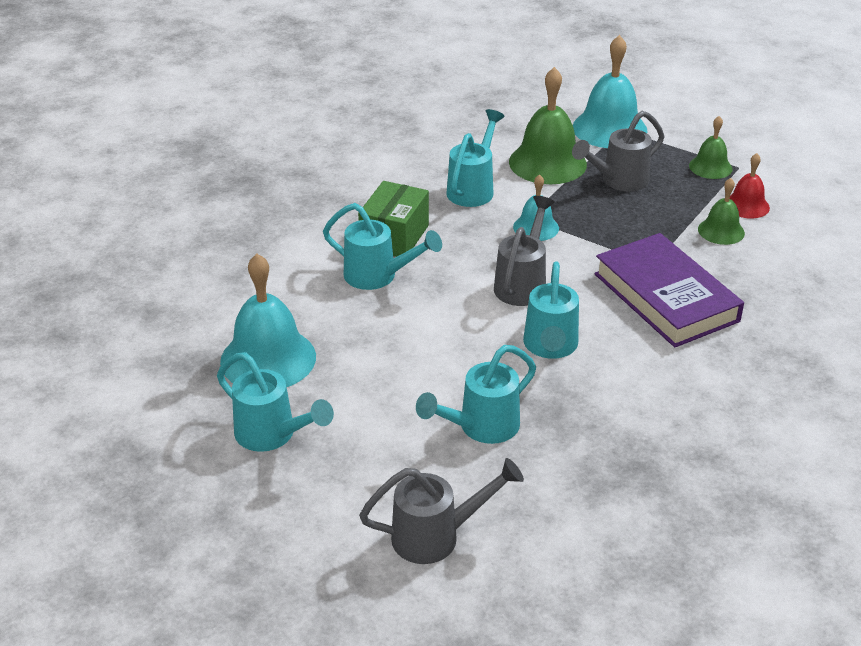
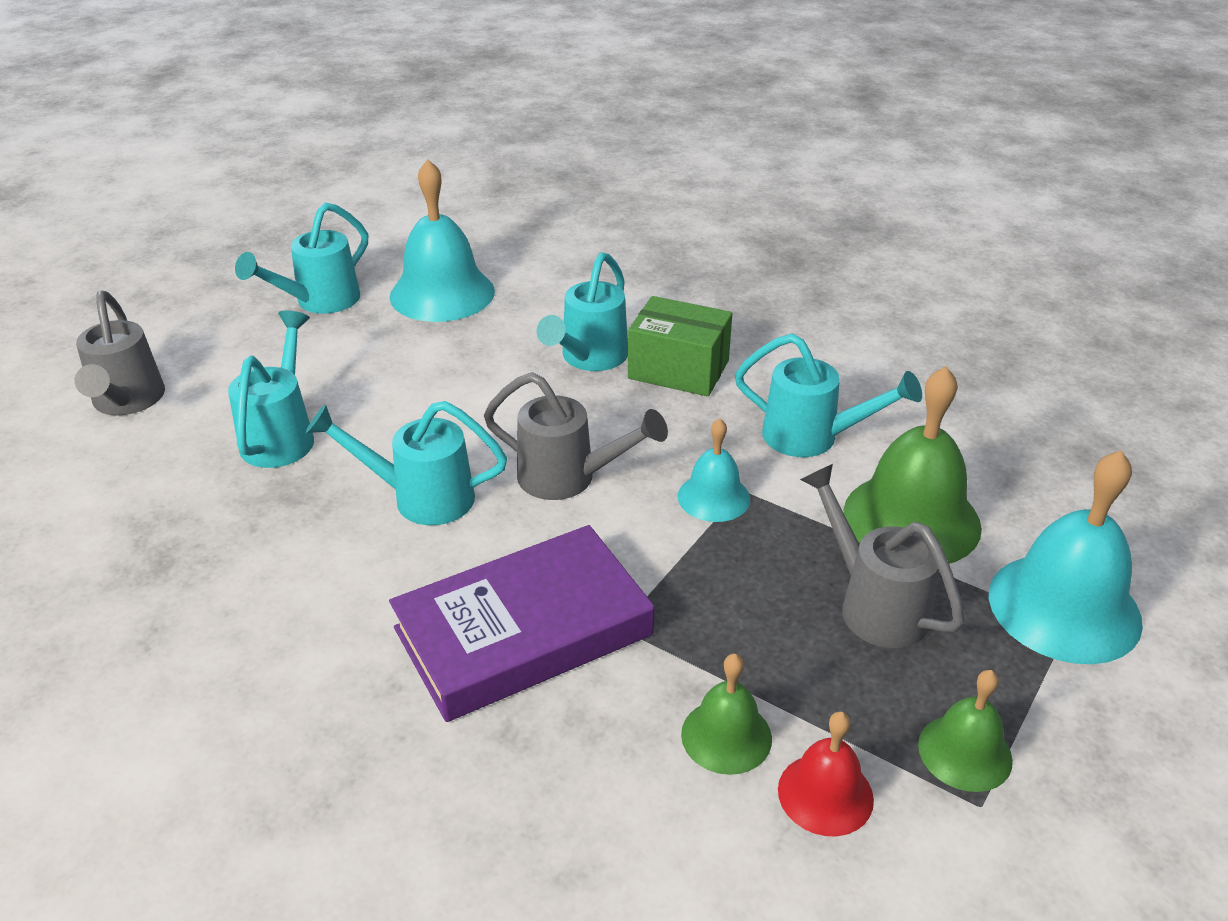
camera: 90 degrees right, 0 degrees up
(480, 428) = (282, 435): turquoise watering can -> turquoise watering can turned 45 degrees clockwise

